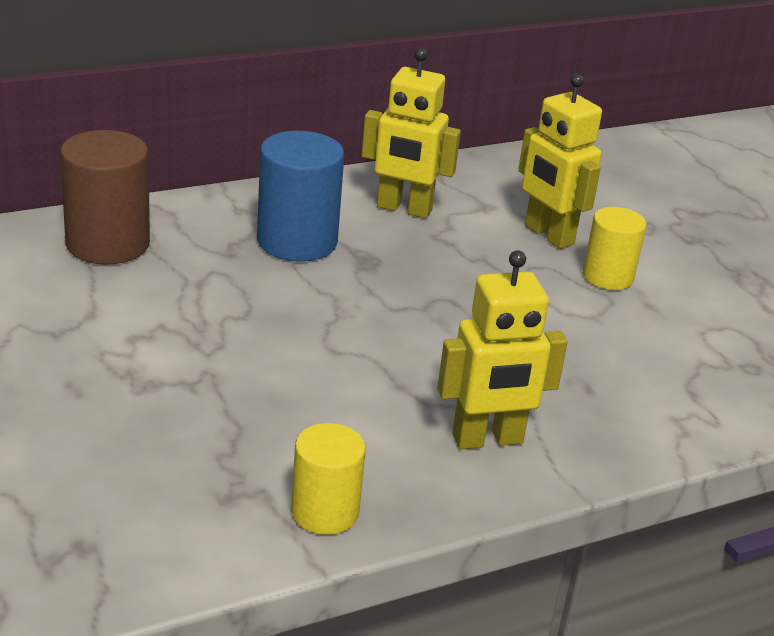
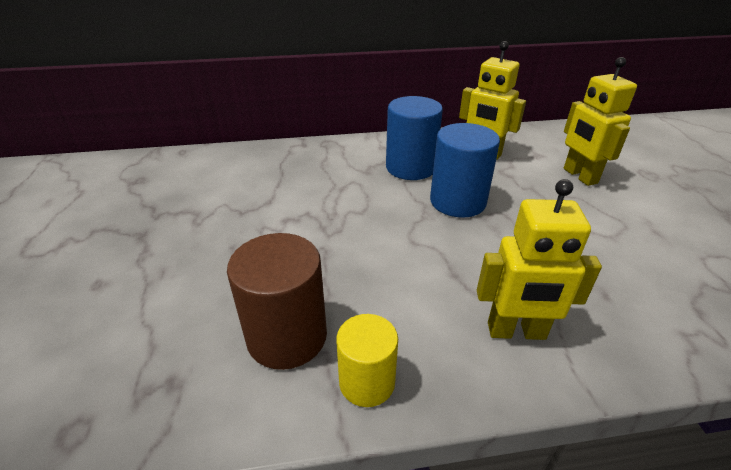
camera: 20 degrees right, 5 degrees up
(107, 244) = (298, 161): brown cylinder -> brown cylinder (287, 336)
(382, 288) = (457, 201): none -> blue cylinder
(608, 276) = (623, 207): yellow cylinder -> none

